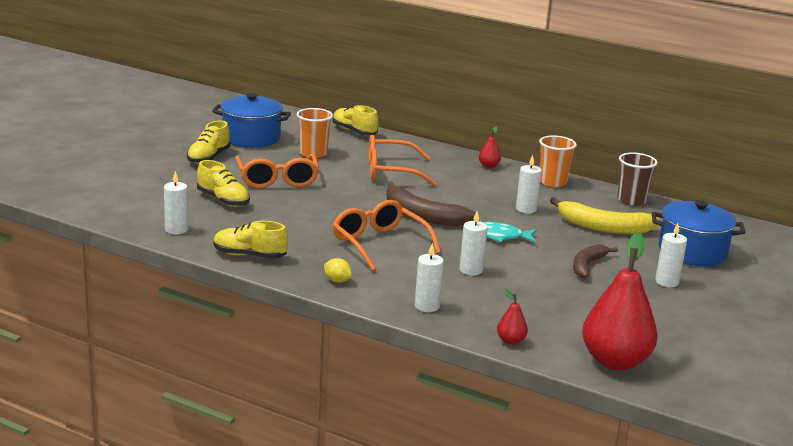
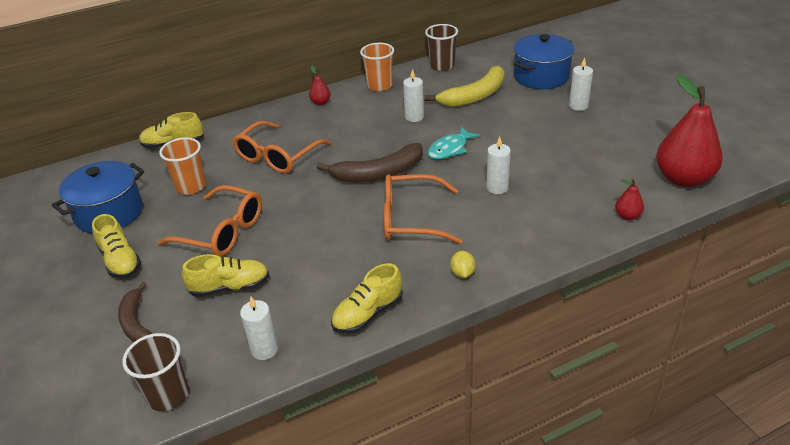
camera: 50 degrees left, 15 degrees up
(107, 212) = (168, 395): none -> brown cup
(337, 281) = (462, 273): yellow lemon -> yellow lemon turned 75 degrees counterclockwise
(427, 306) = (544, 237): white candle -> none
(587, 265) = (530, 128): brown banana -> brown banana (136, 322)

